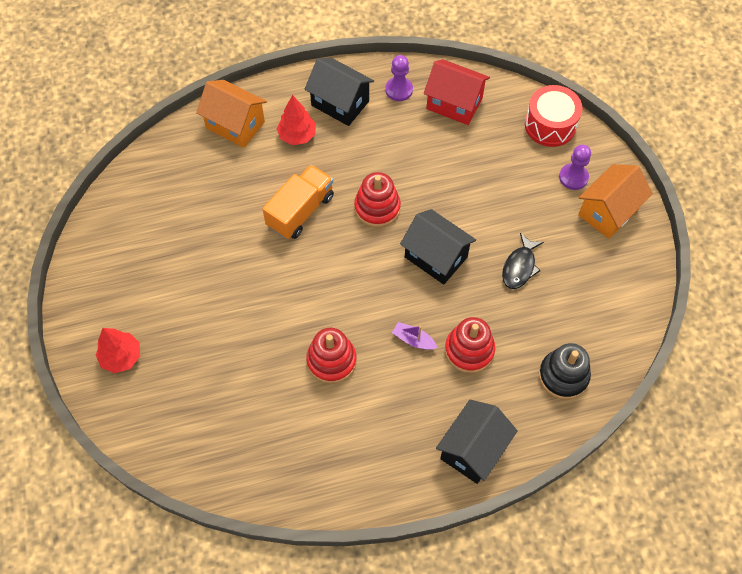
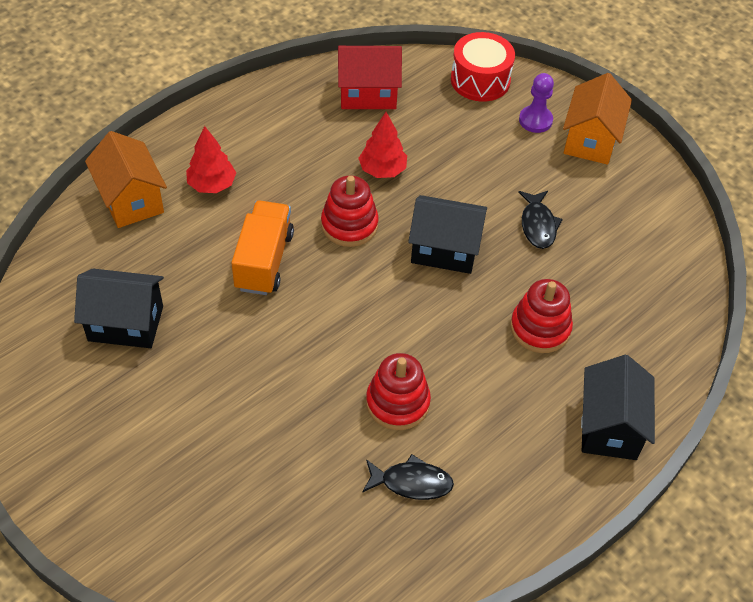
camera: 30 degrees left, 10 degrees down
(121, 357) = (138, 509): red tree -> red tree (382, 170)
(235, 125) = (131, 200): orange house -> orange house turned 60 degrees clockwise
(307, 423) = (411, 482): none -> black fish
(340, 103) = (241, 136): black house -> black house (125, 323)
(399, 90) = (299, 100): purple pawn -> none
(413, 340) = (474, 342): purple boat -> none
(563, 376) = (651, 313): black stacking toy -> none

